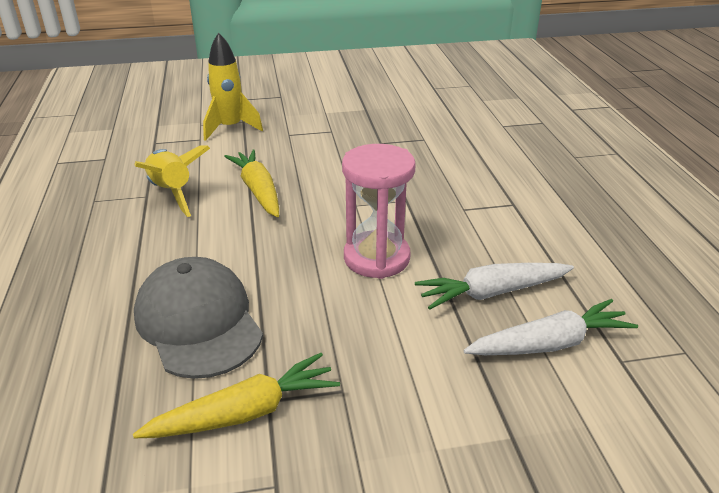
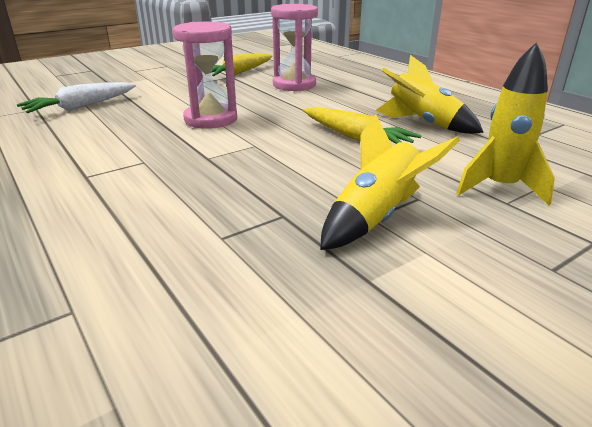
camera: 155 degrees right, 5 degrees down
(198, 322) = (294, 85): grey cap -> pink hourglass
(329, 129) = (376, 217): none -> yellow rocket
(492, 293) = (117, 118): white carrot -> none

